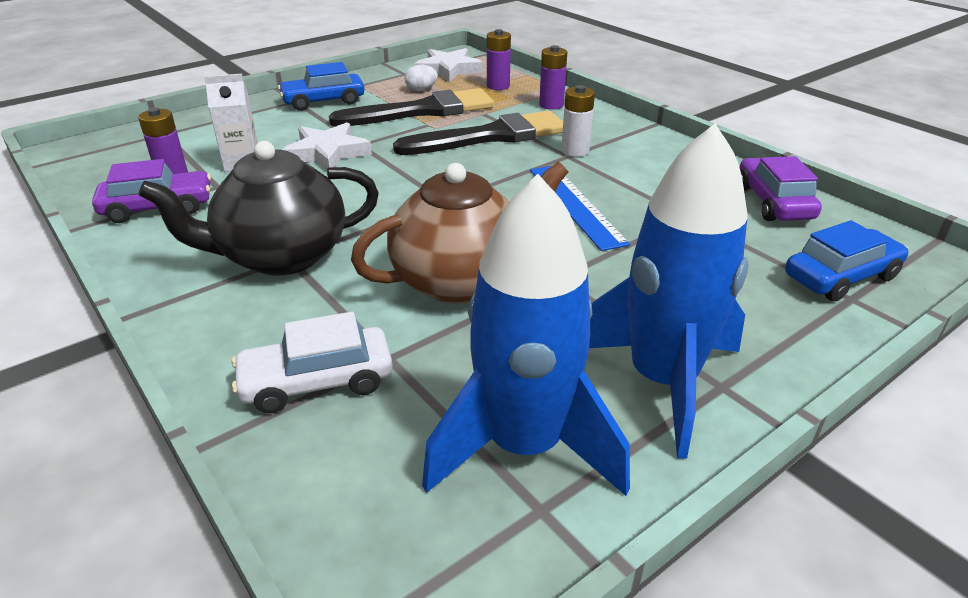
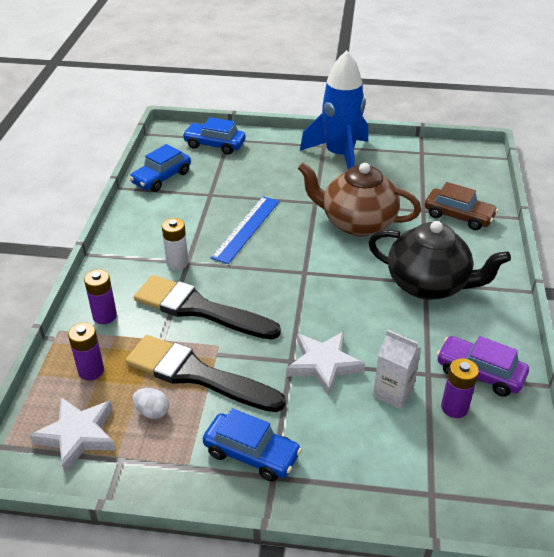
camera: 135 degrees left, 5 degrees up
(317, 382) = (458, 216): white car -> brown car
(523, 446) = (408, 165): blue rocket -> none
(773, 202) = (161, 178): purple car -> blue car

